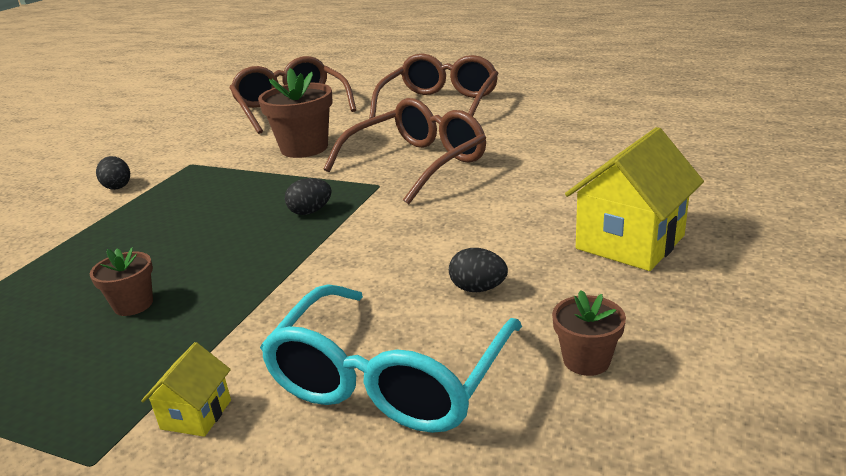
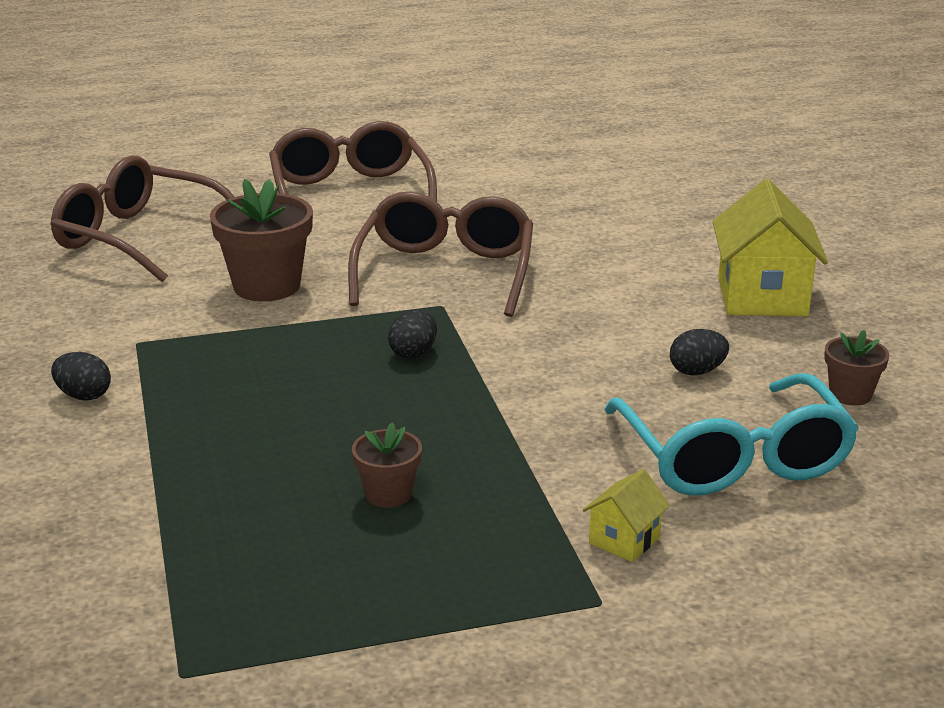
camera: 40 degrees left, 0 degrees up
(196, 414) = (624, 540): yellow house -> yellow house turned 60 degrees clockwise

